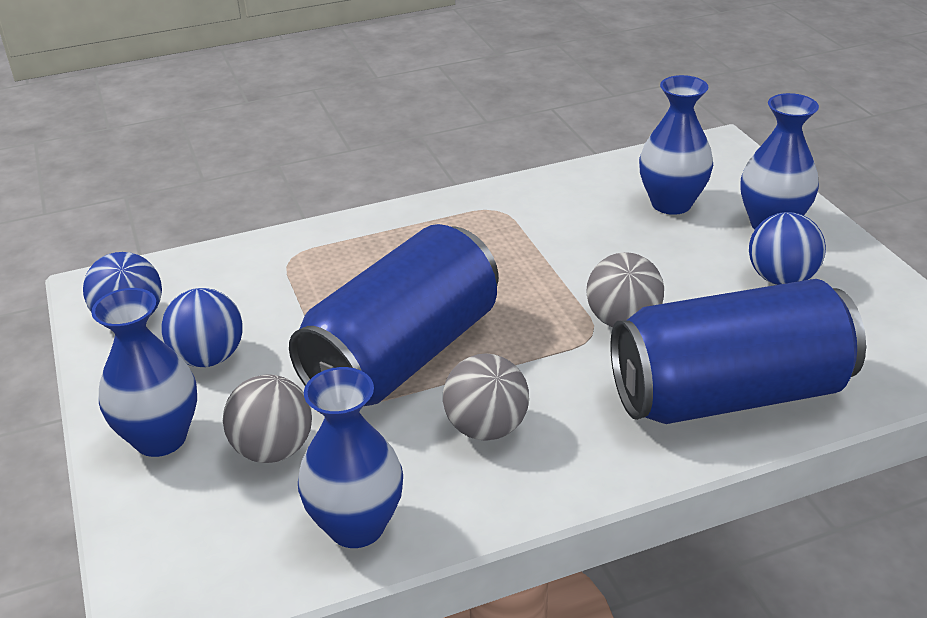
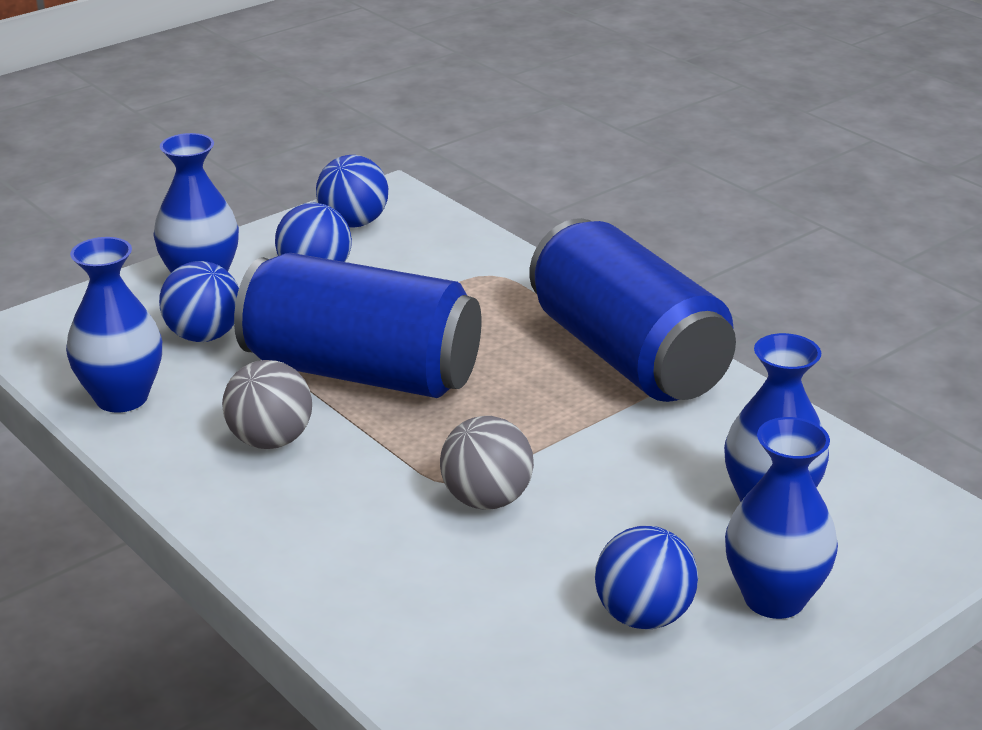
camera: 70 degrees right, 5 degrees down
(273, 449) = (204, 336): grey ball -> blue ball
(728, 394) = (384, 592): blue can -> blue can (628, 355)

